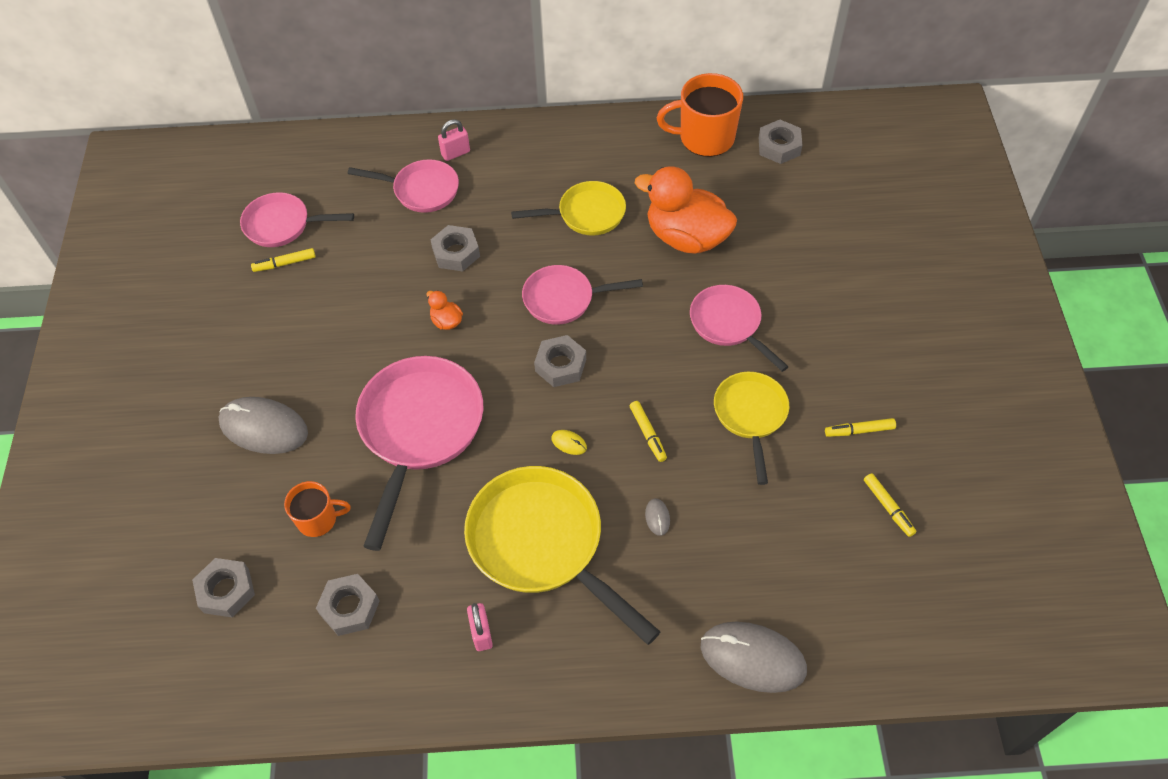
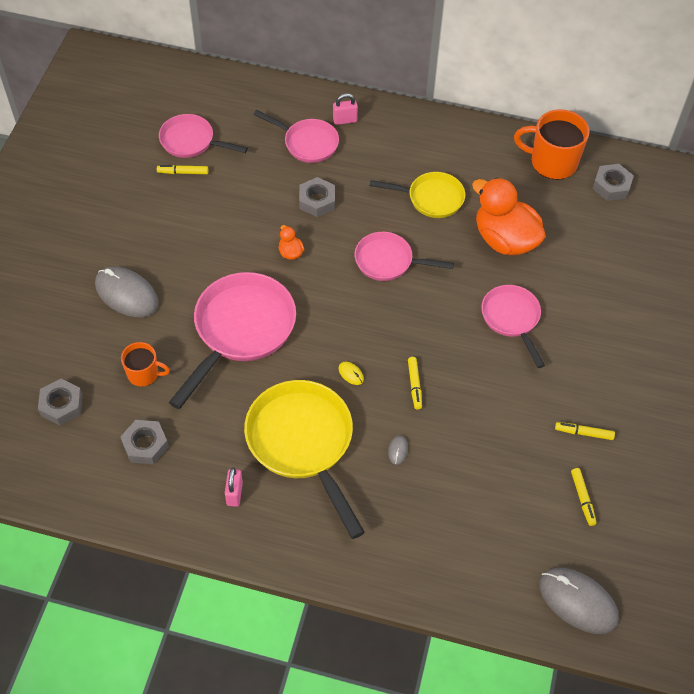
camera: 15 degrees right, 0 degrees up
(560, 365) = (366, 312): grey nut -> none
(750, 416) = (501, 396): yellow pan -> none
(753, 658) = (430, 576): grey mouse -> grey mouse (578, 601)

